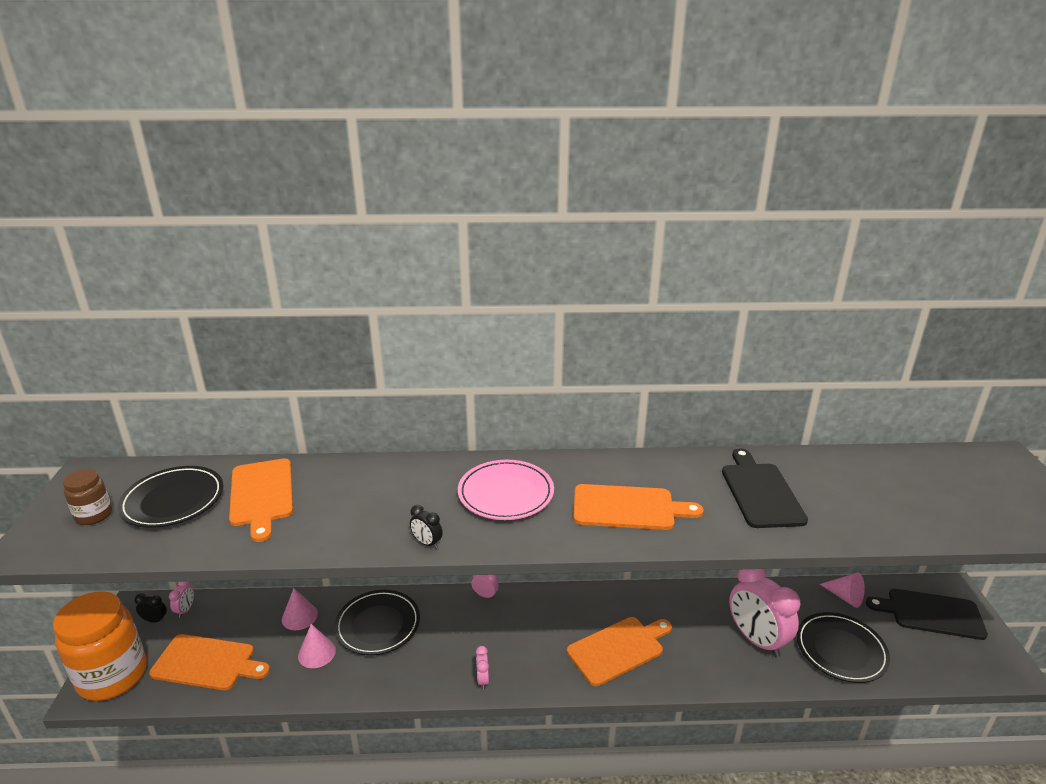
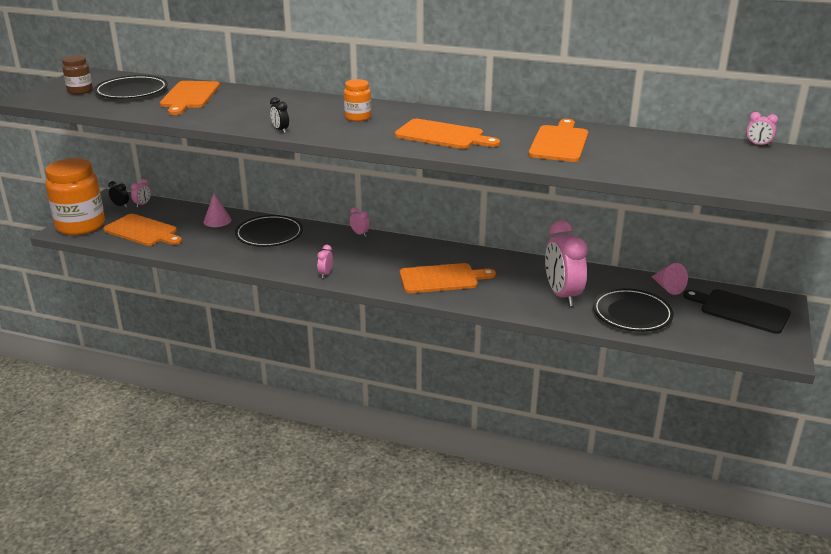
camera: 20 degrees right, 0 degrees up
(317, 653) = (217, 240): pink cone -> none
(506, 494) = (358, 117): pink plate -> orange jar
(760, 492) = (559, 142): black cutting board -> orange cutting board
(943, 451) = (758, 145): none -> pink clock

